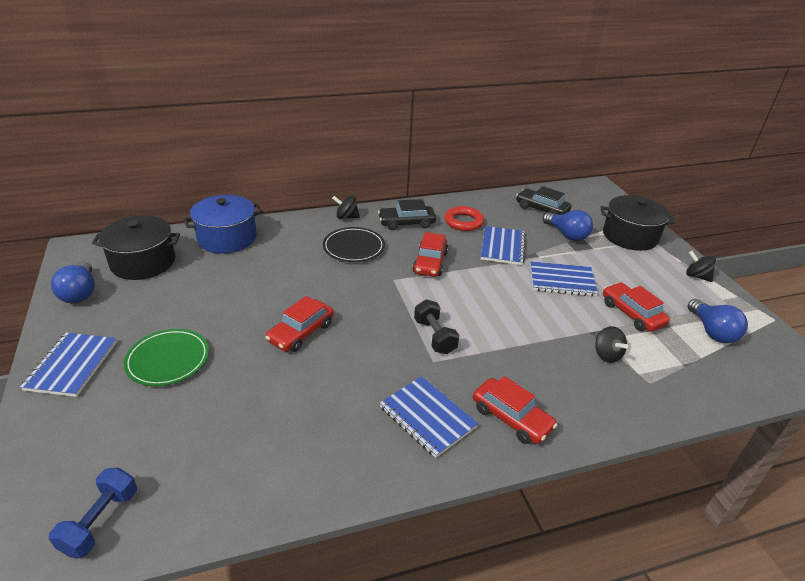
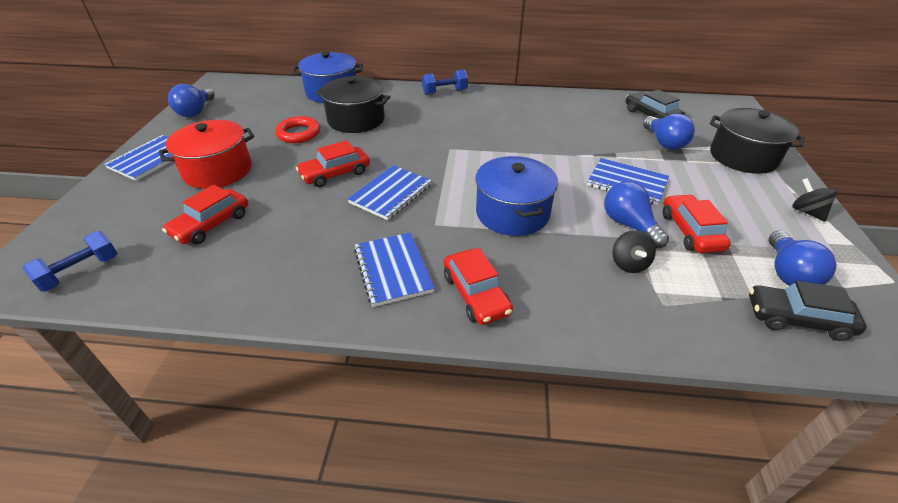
camera: 25 degrees right, 5 degrees up
(143, 262) = (256, 99): black pot -> black pot (356, 120)
(168, 360) = (218, 170): green plate -> red pot
(346, 217) = (445, 92): black spinning top -> blue dumbbell
(353, 247) = (433, 116): black plate -> none
(406, 223) = (498, 105): black car -> black car (797, 319)
(430, 262) = (495, 141): red car -> red car (211, 224)
(434, 336) = (452, 204): black dumbbell -> none
(463, 222) = (556, 113): red ring -> red ring (298, 133)
(491, 332) = (512, 213): none -> blue pot
(502, 247) = (582, 141): blue notebook -> blue notebook (391, 194)
(586, 320) = (629, 225): none -> blue light bulb

